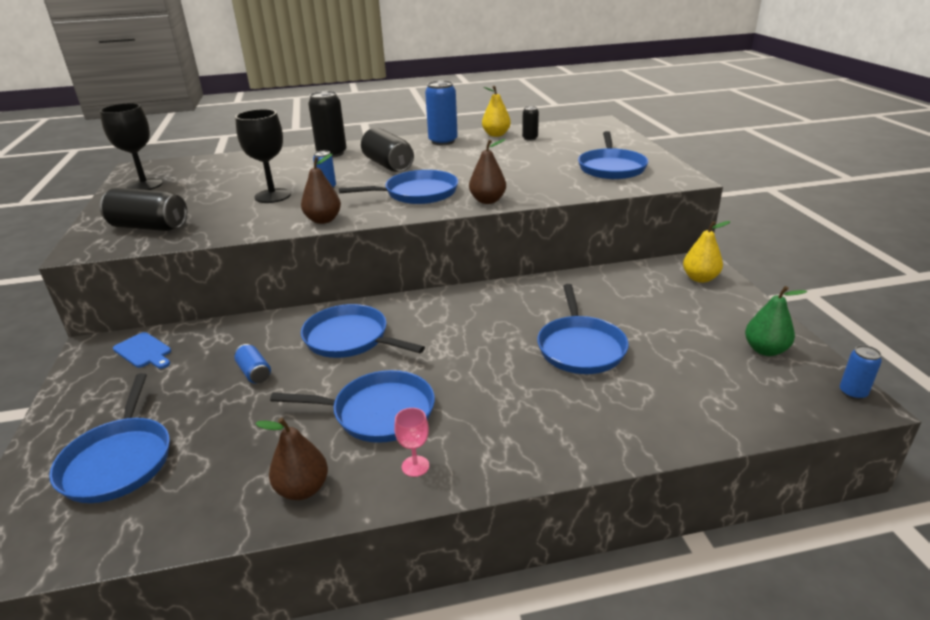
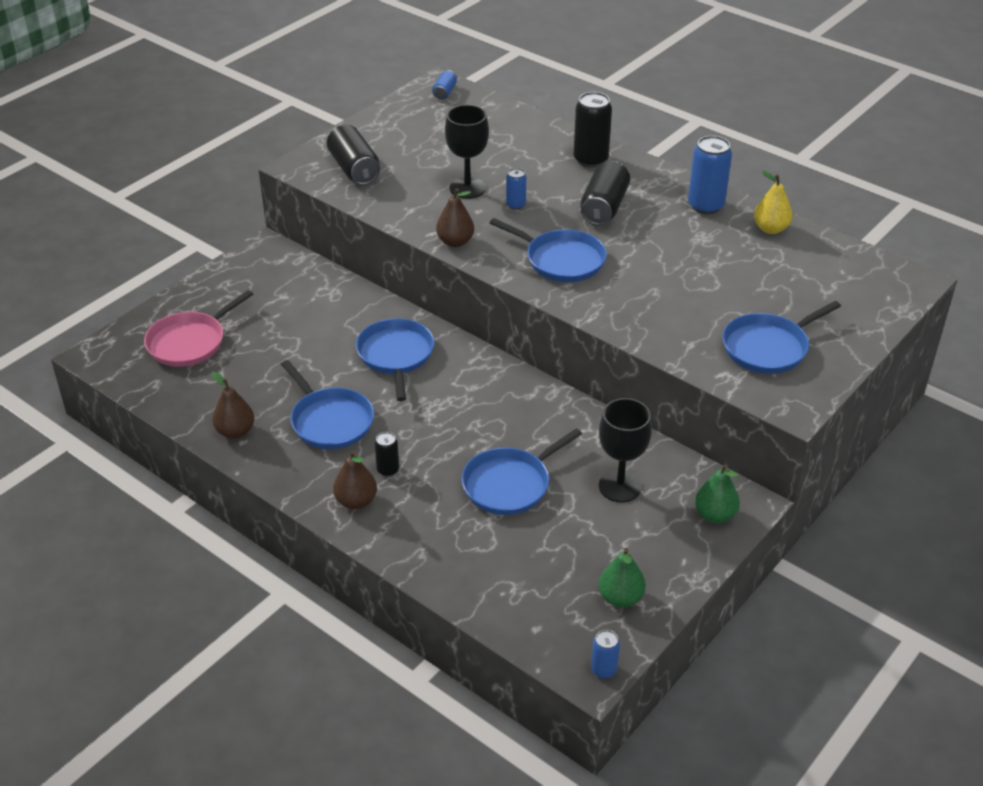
camera: 50 degrees right, 10 degrees up
(118, 461) = (189, 342): blue pan -> pink pan
(144, 185) = (412, 113): black goblet -> black goblet (620, 486)
(144, 351) = (284, 271): blue cutting board -> none
(254, 373) = (313, 337): blue can -> blue can (444, 92)
(415, 466) = (296, 468): pink goblet -> none
(487, 201) = (592, 307): brown pear -> brown pear (356, 501)
(530, 138) = (789, 256): black can -> black can (388, 470)
(700, 278) = (715, 515): yellow pear -> green pear

